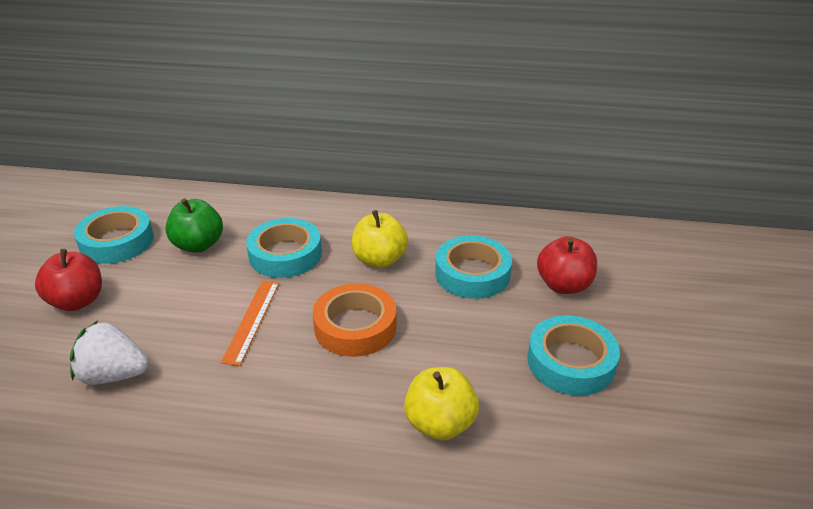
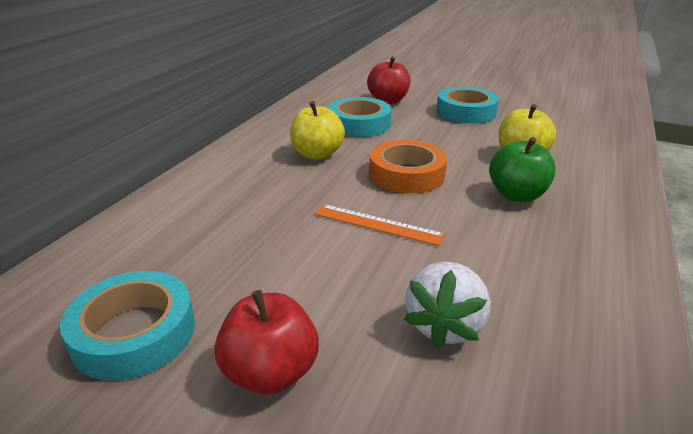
camera: 75 degrees left, 5 degrees down
(198, 245) = (209, 254): green apple -> green apple (516, 195)
(285, 254) = (275, 198): turquoise tape -> none

